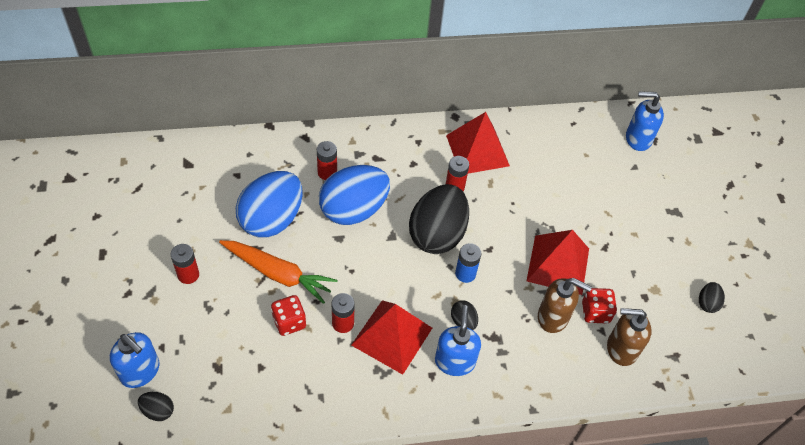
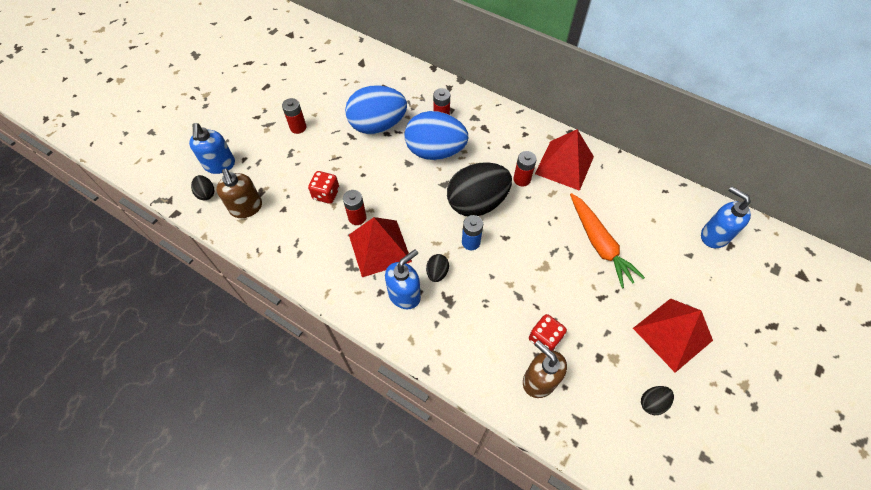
camera: 45 degrees right, 5 degrees up
(278, 274) = (349, 160): orange carrot -> orange carrot (599, 244)
(553, 317) = (507, 318): brown soap dispenser -> brown soap dispenser (246, 208)
(558, 264) = (548, 283): red pyramid -> red pyramid (672, 334)

